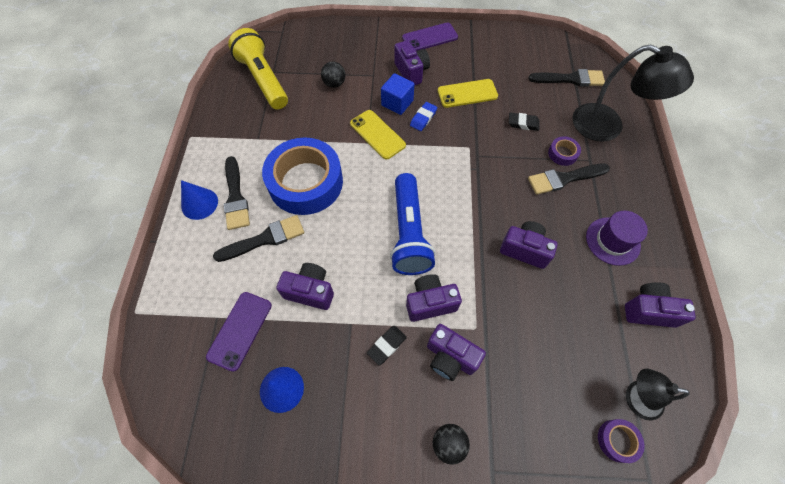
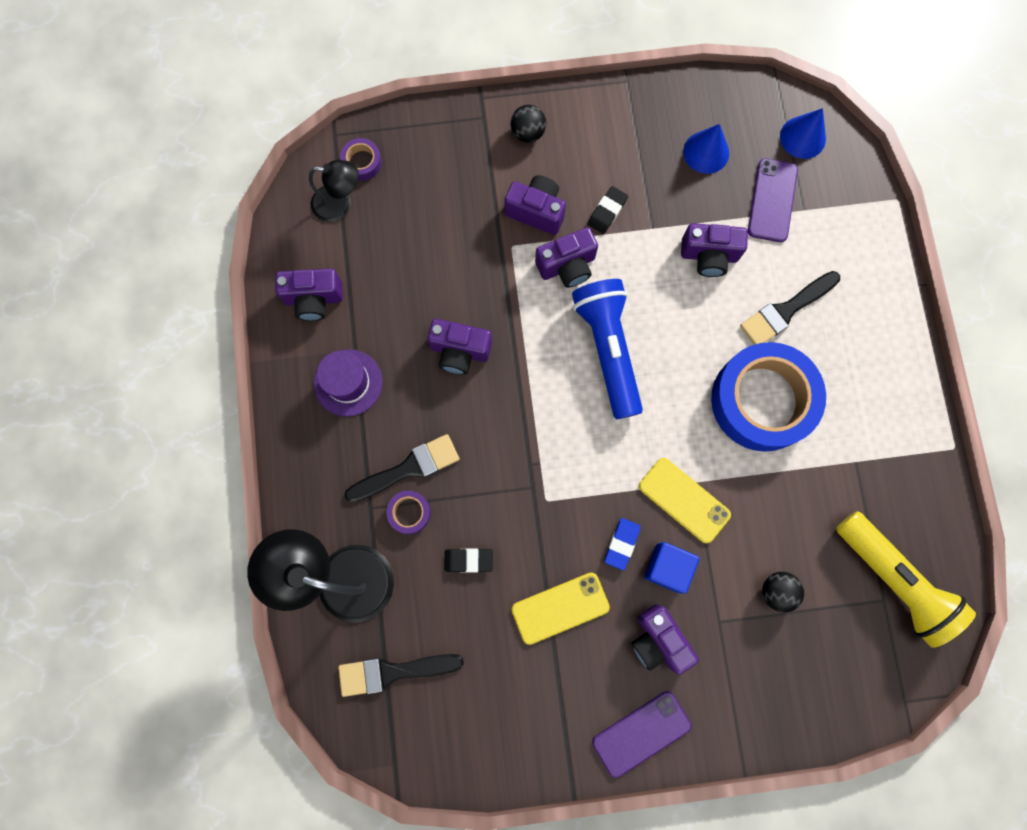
camera: 170 degrees right, 15 degrees up
(199, 203) = (889, 344): blue cone -> blue cone (802, 137)
(235, 197) = (847, 362): black brush -> none

